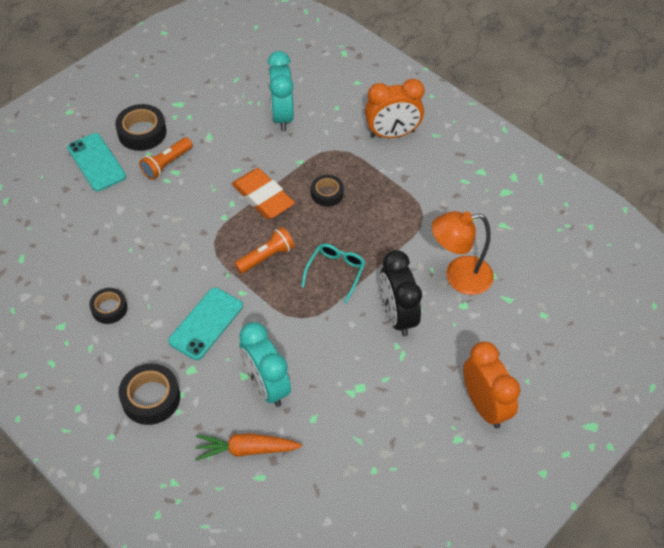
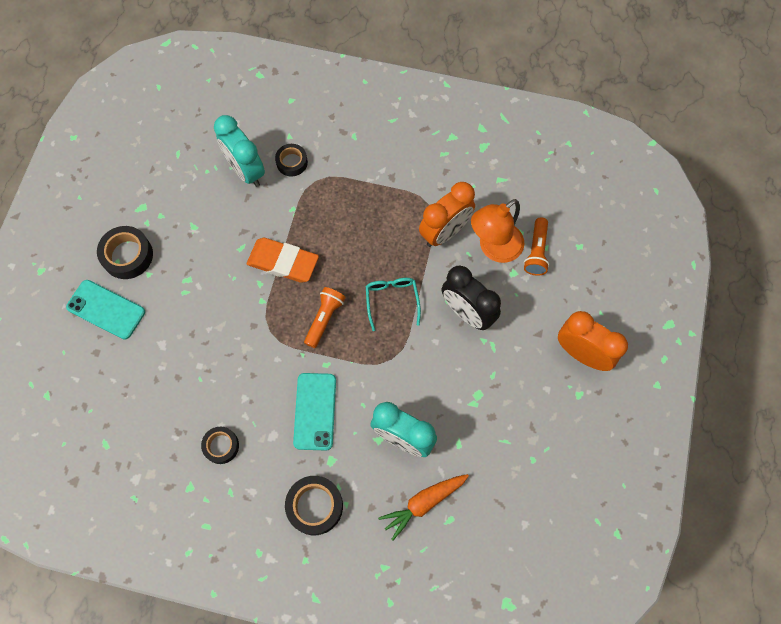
camera: 30 degrees left, 15 degrees up
(166, 164) = (173, 276): orange flashlight -> orange flashlight (536, 252)
(327, 194) = (336, 228): black tape -> black tape (292, 162)
(392, 134) = (355, 138): orange clock -> orange clock (445, 232)

